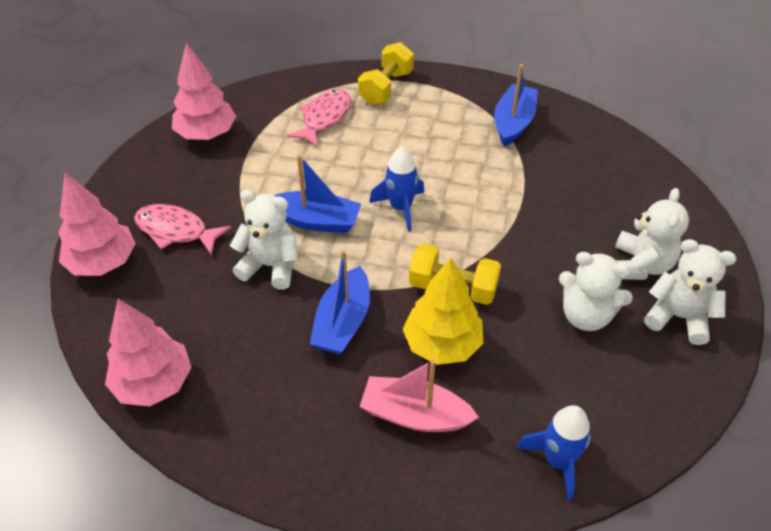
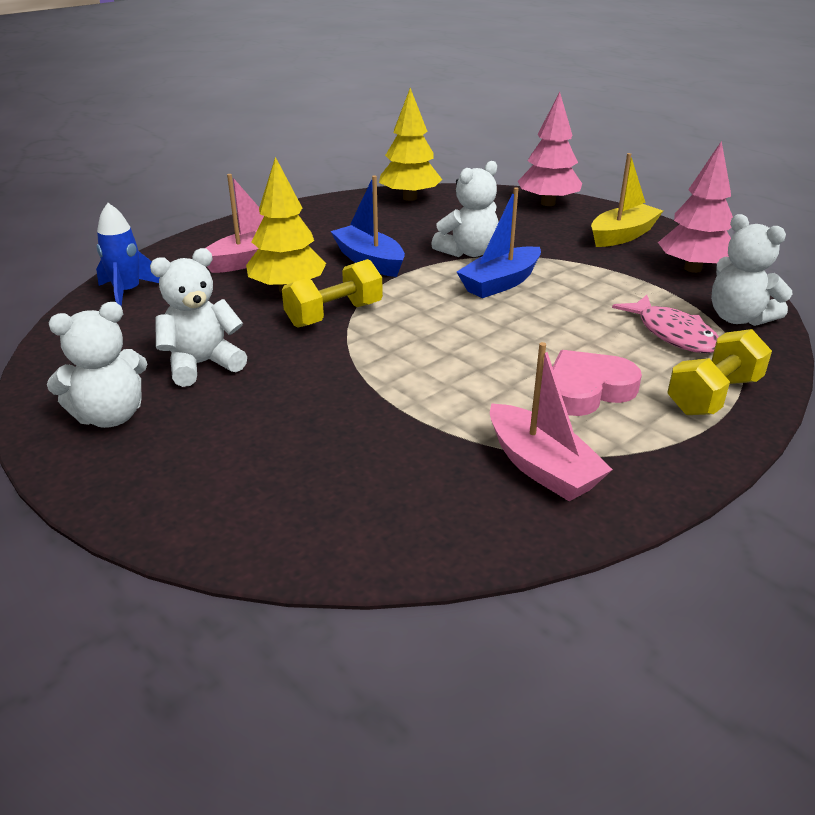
camera: 125 degrees right, 15 degrees down
(153, 383) = (409, 198): pink tree -> yellow tree
(161, 187) = (622, 235): none -> yellow boat
(176, 231) = (556, 230): pink fish -> none
(386, 87) = (713, 395): yellow dumbbell -> yellow dumbbell turned 75 degrees clockwise
(400, 208) = (468, 326): blue rocket -> none
(426, 131) = (587, 390): none -> pink heart
(513, 123) = (541, 467): blue boat -> pink boat
(641, 265) = (195, 431): white teddy bear -> white teddy bear (738, 318)

